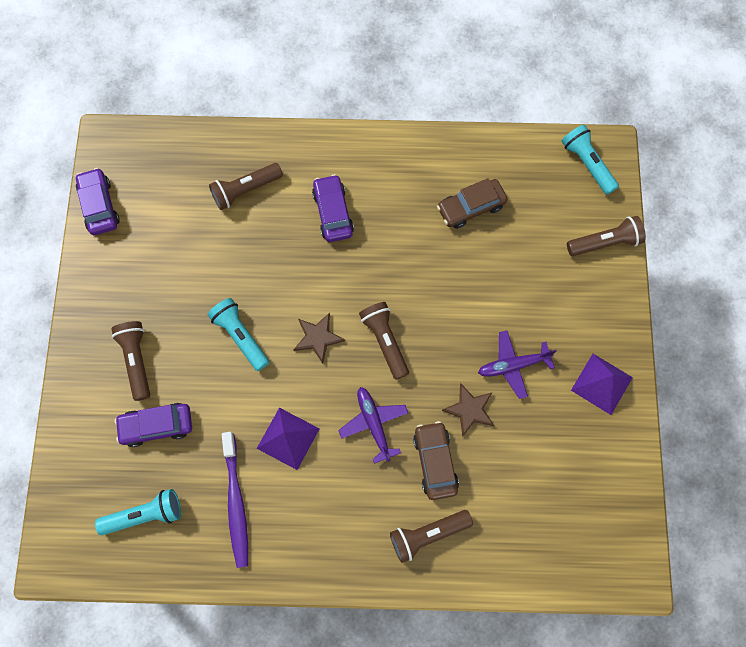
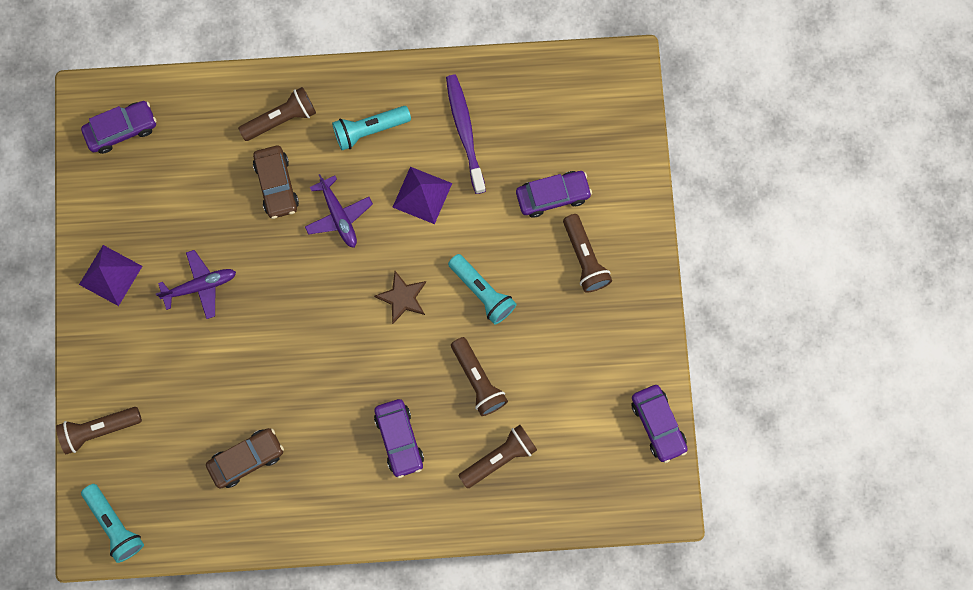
camera: 175 degrees right, 5 degrees up
(145, 515) = (549, 114): turquoise flashlight -> turquoise flashlight (369, 130)
(385, 341) = (333, 300): brown flashlight -> brown flashlight (478, 380)
(469, 410) = (244, 238): brown star -> none
(597, 537) = (122, 130): none -> purple car

